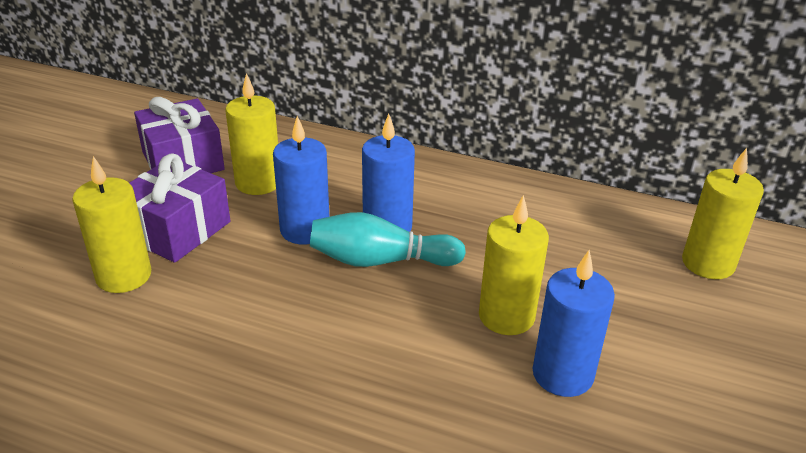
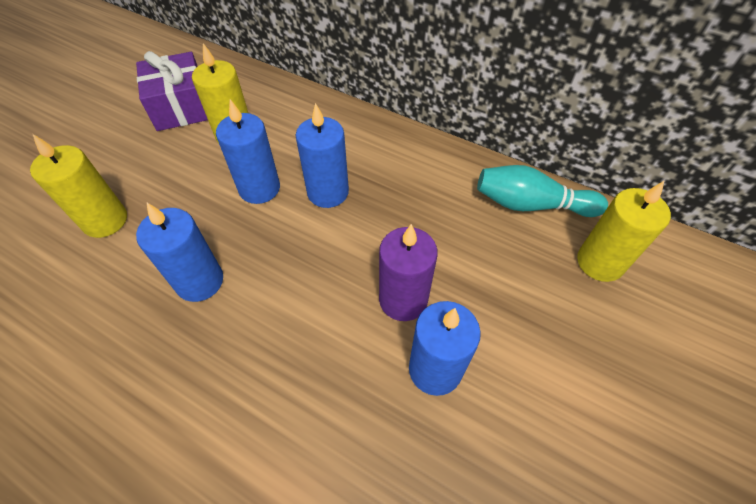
camera: 10 degrees right, 20 degrees up
(177, 229) = (158, 177): purple gift -> none
(262, 322) = (200, 281): none -> blue candle
(380, 261) = (313, 227): turquoise bowling pin -> turquoise bowling pin (531, 205)
(506, 316) = (403, 300): yellow candle -> purple candle

